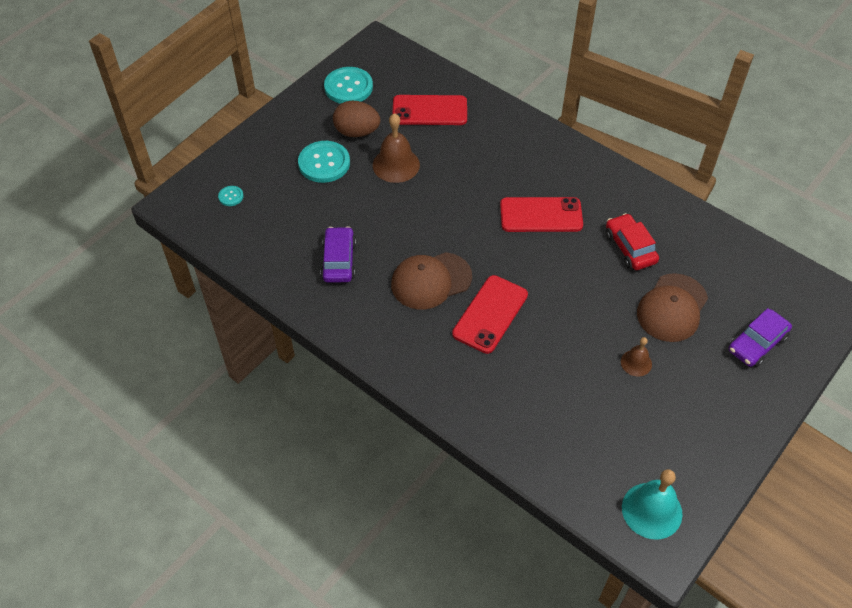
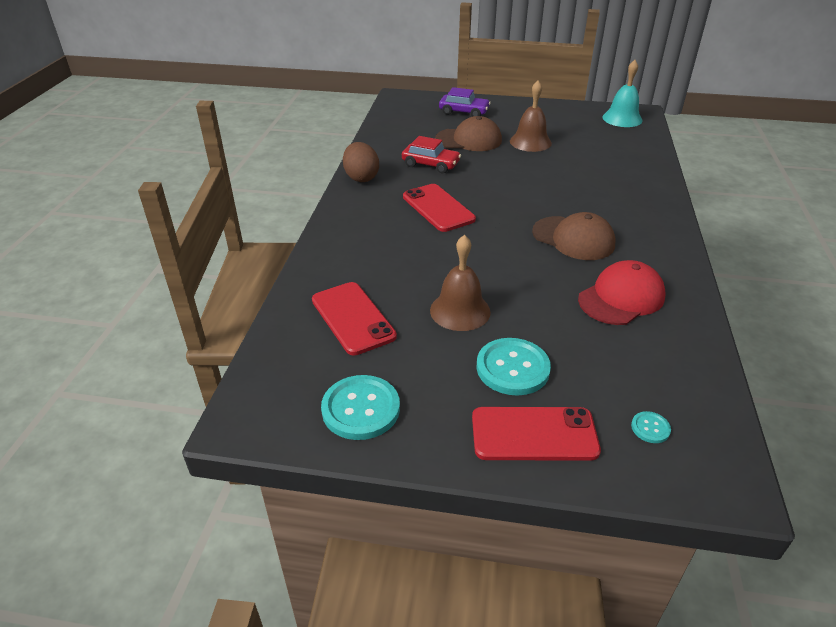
camera: 120 degrees left, 15 degrees down
(339, 261) = (621, 298): purple car -> red cap
(357, 132) = (437, 363): brown egg -> brown egg (361, 177)
(490, 314) = (567, 202): red phone -> red phone (534, 434)
(630, 248) = (430, 164): red car -> red car turned 105 degrees counterclockwise
(636, 363) = (530, 142): brown bell -> brown bell, size x1.76

